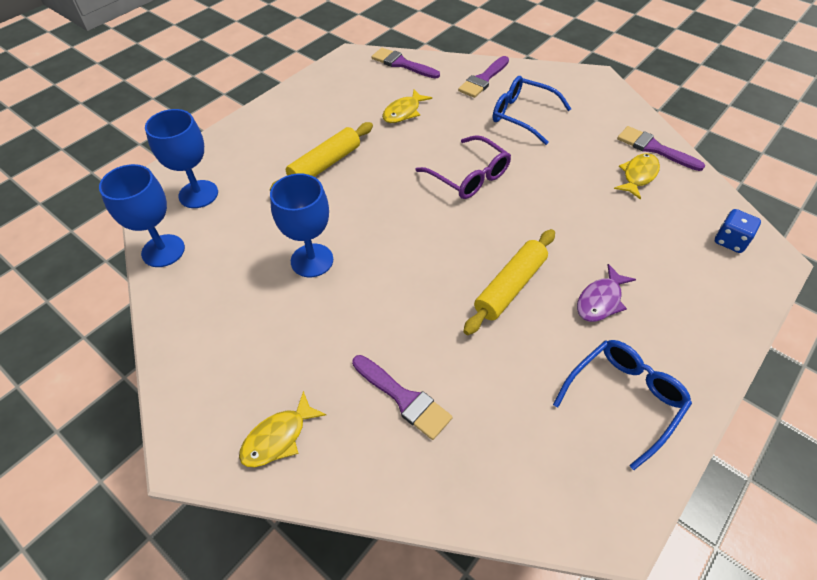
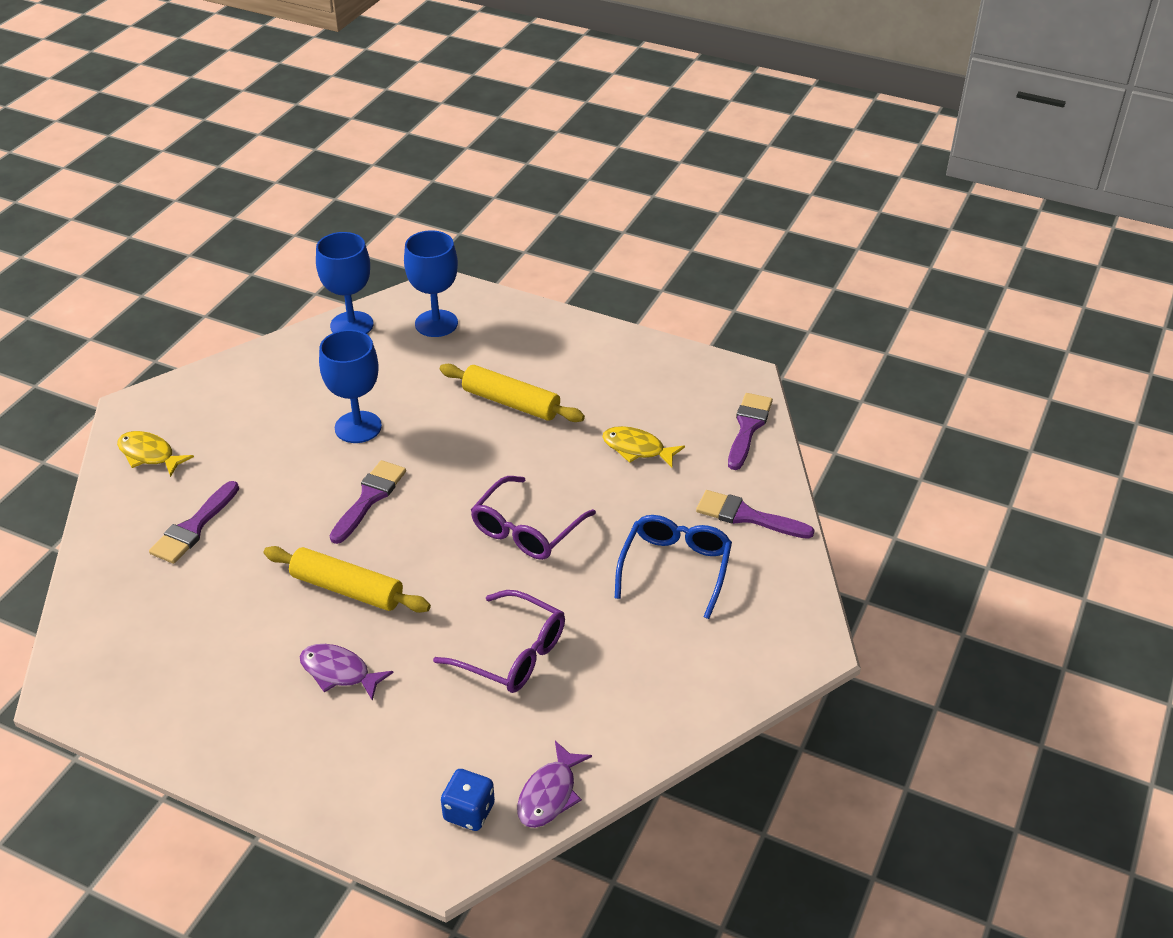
camera: 75 degrees right, 10 degrees down
(590, 200) = (512, 654): none -> purple glasses
(624, 399) = (204, 698): blue glasses -> none
(638, 175) = (580, 706): yellow fish -> none
(654, 148) = (650, 724): purple brush -> purple brush (369, 498)
(712, 200) = (549, 794): none -> purple fish

